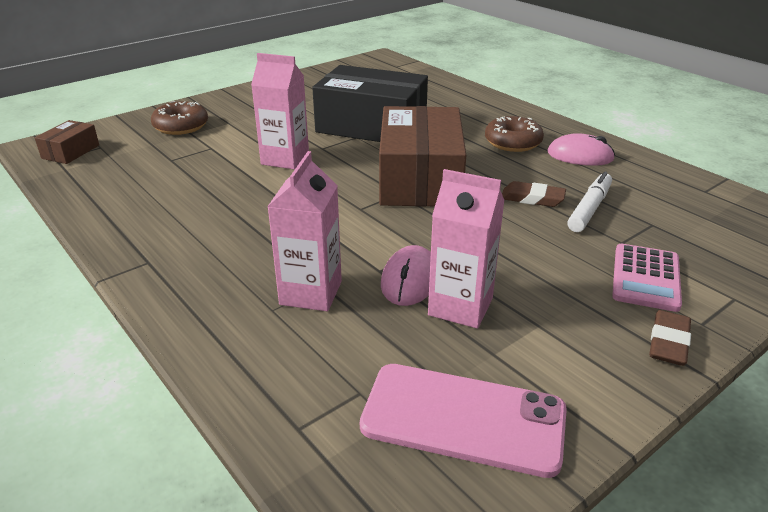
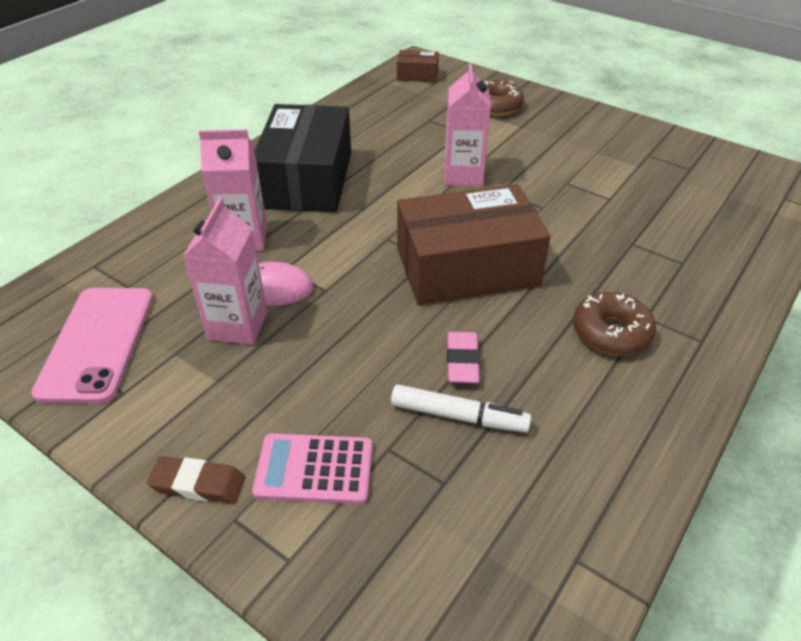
camera: 75 degrees right, 10 degrees up
(371, 126) = (577, 212): black box -> black box (307, 180)
(532, 198) = (462, 361): brown eraser -> pink eraser
(580, 156) = (611, 404): pink mouse -> none

